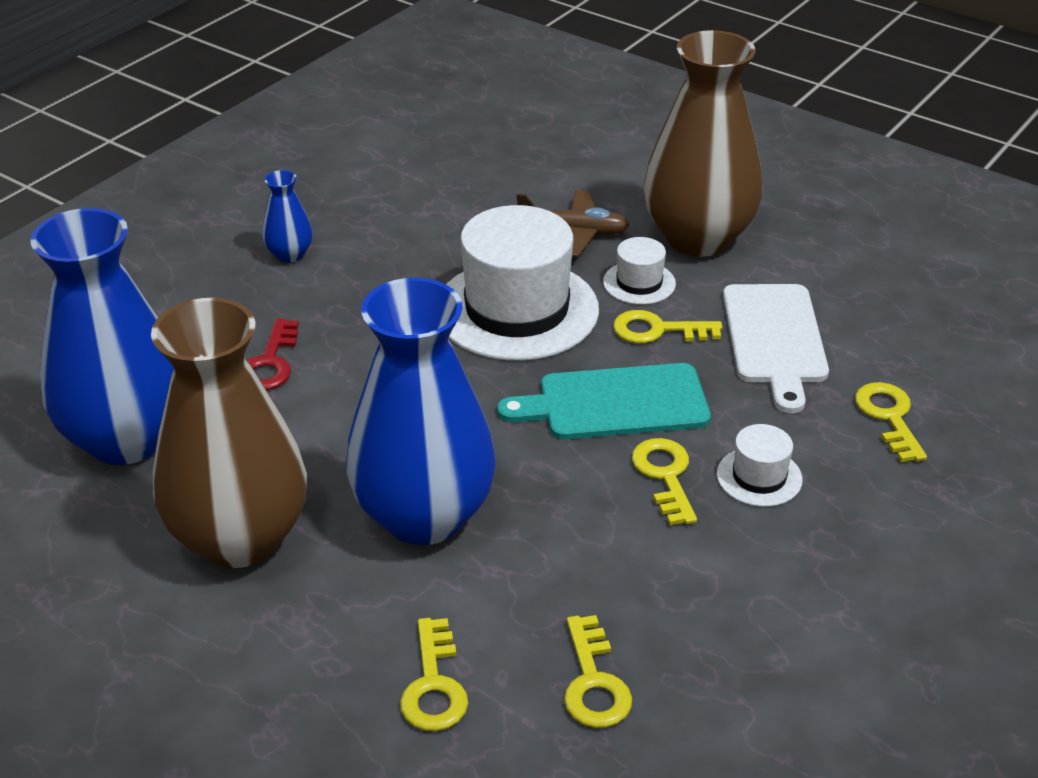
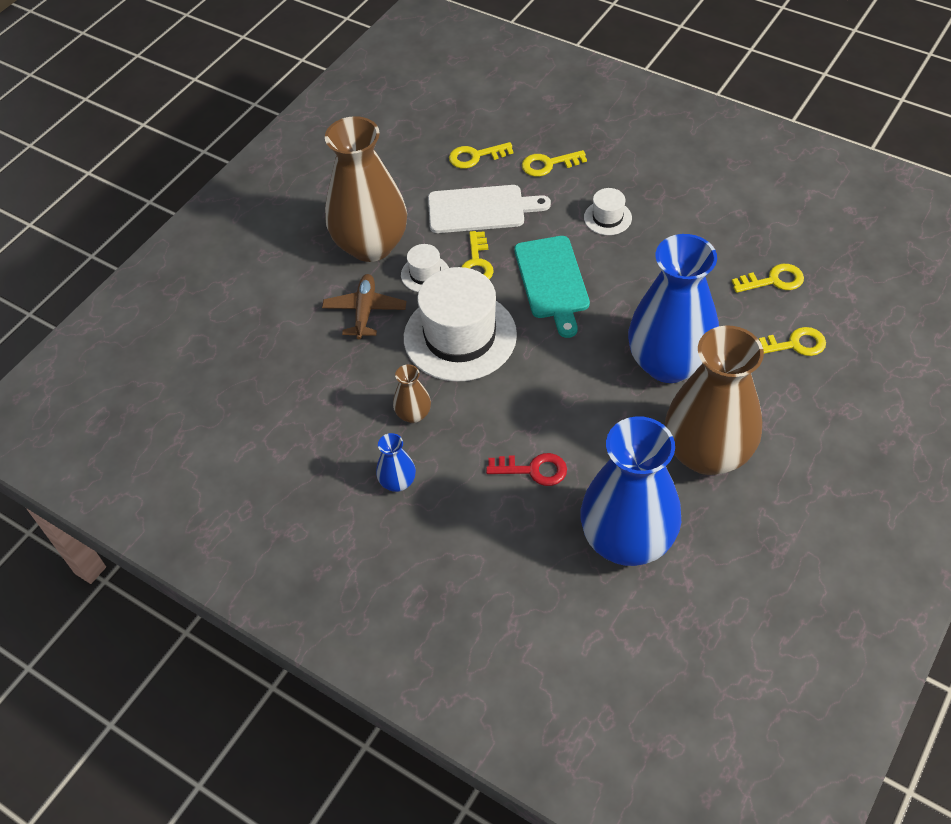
camera: 90 degrees left, 15 degrees up
(390, 268) = (413, 414): none -> brown vase
(665, 475) = (613, 257): yellow key -> yellow key (475, 156)

